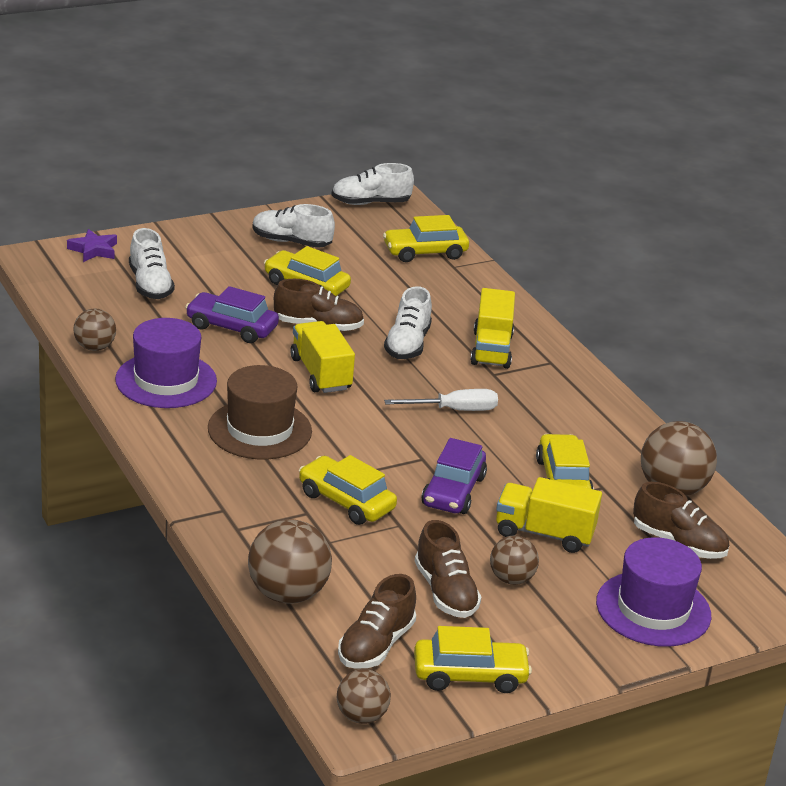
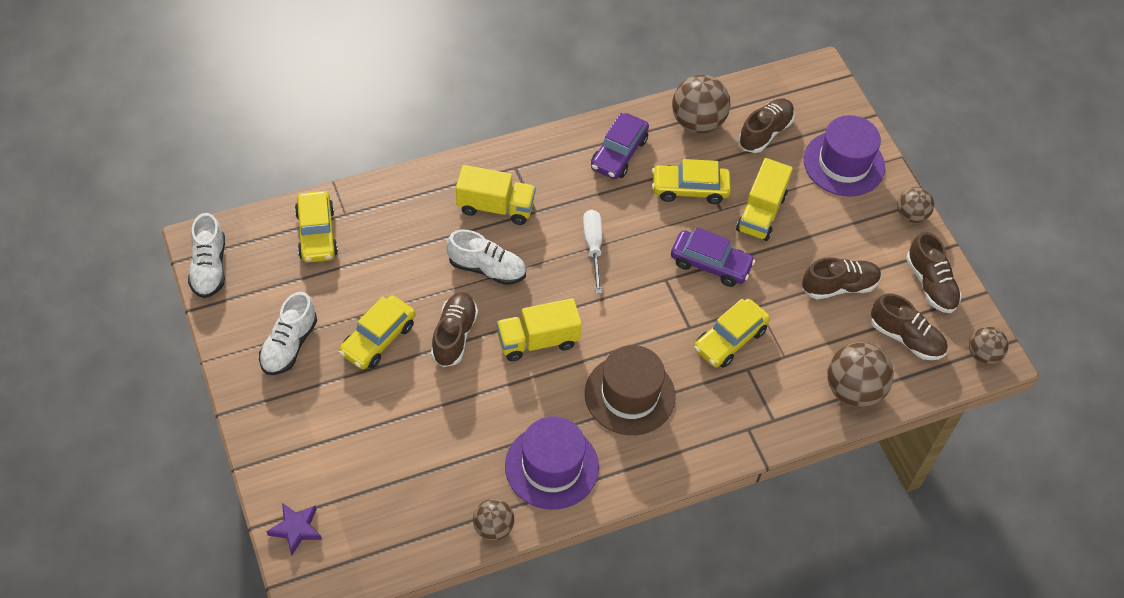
camera: 85 degrees left, 25 degrees up
(150, 285) = (372, 476): white shoe -> none
(231, 327) = (456, 407): purple car -> purple car (619, 153)
(470, 675) = (930, 284): yellow car -> brown shoe
(511, 579) = (819, 242): brown ball -> brown ball (911, 215)

